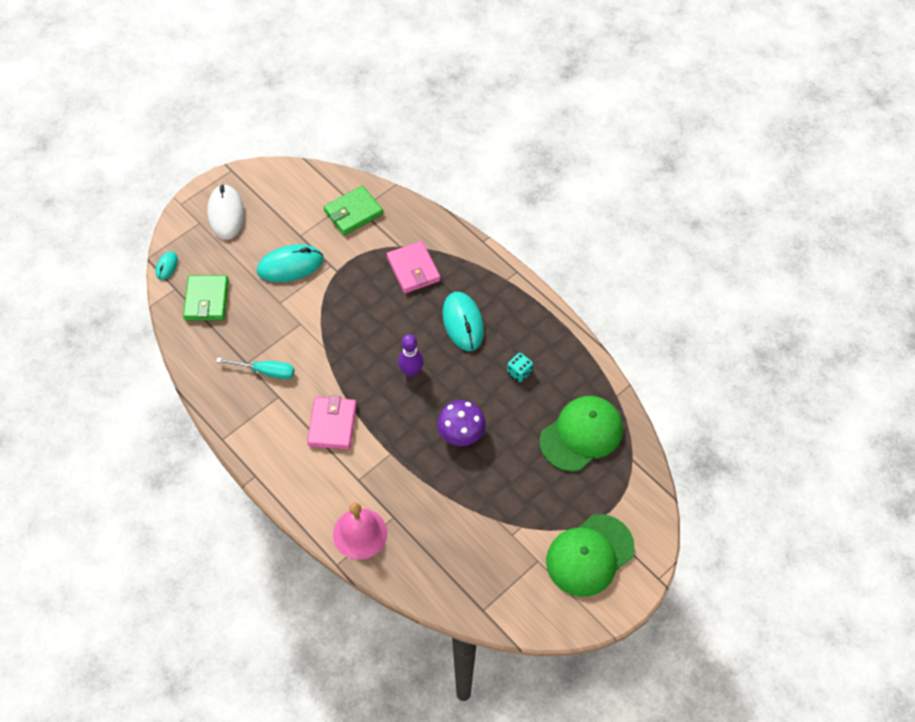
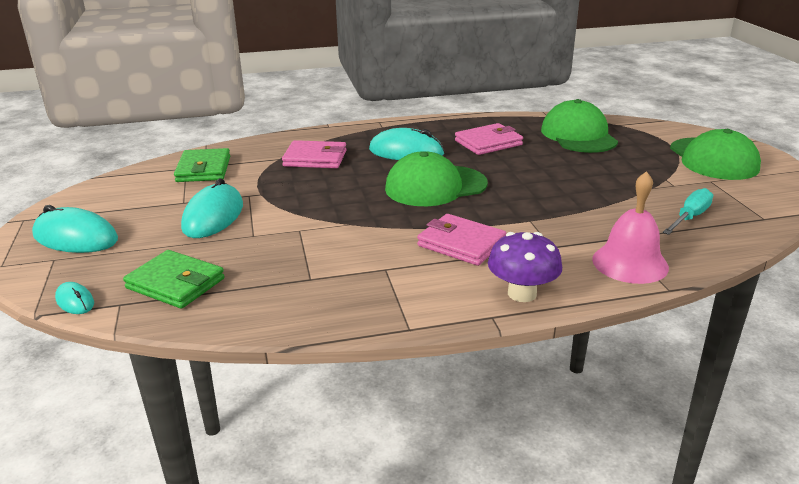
camera: 60 degrees left, 30 degrees down
(226, 214) = (75, 238): white mouse -> turquoise mouse
(266, 371) = (339, 268): turquoise screwdriver -> turquoise screwdriver (689, 217)
(411, 371) = (435, 186): purple bowling pin -> green cap
(461, 434) = (535, 181): purple mushroom -> purple mushroom (522, 293)
(519, 372) = (488, 143): turquoise dice -> pink wallet

